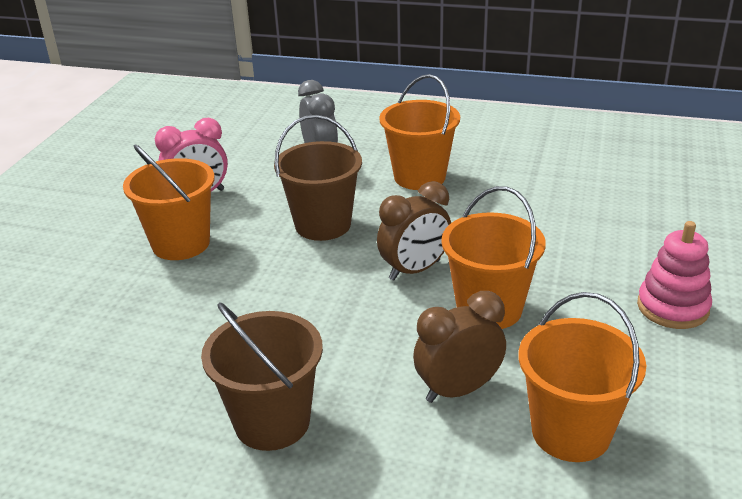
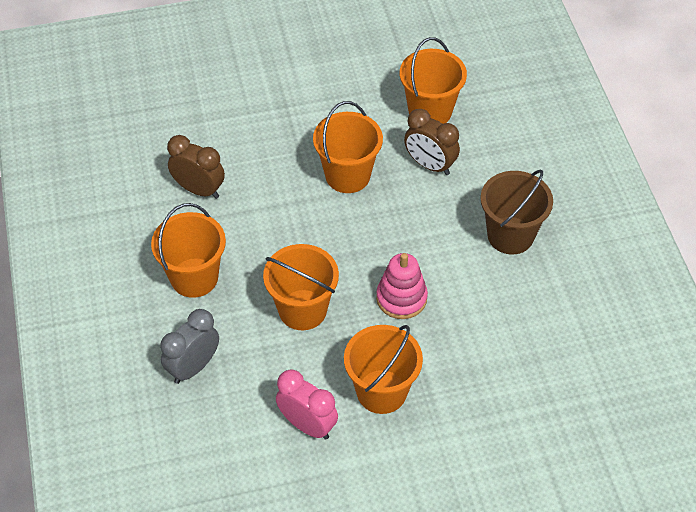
camera: 120 degrees left, 20 degrees up
(323, 225) = (302, 310): brown bucket -> orange bucket
(415, 270) = (328, 228): brown clock -> brown clock (199, 190)
(672, 307) = (293, 93): pink stacking toy -> pink stacking toy (401, 298)

